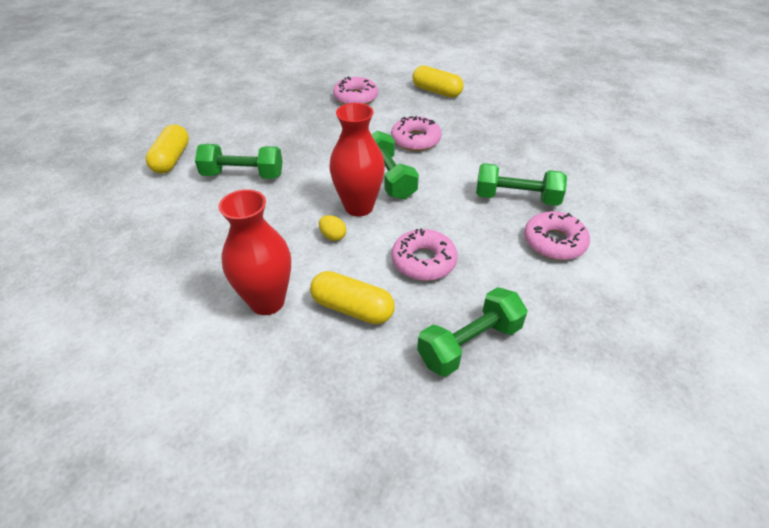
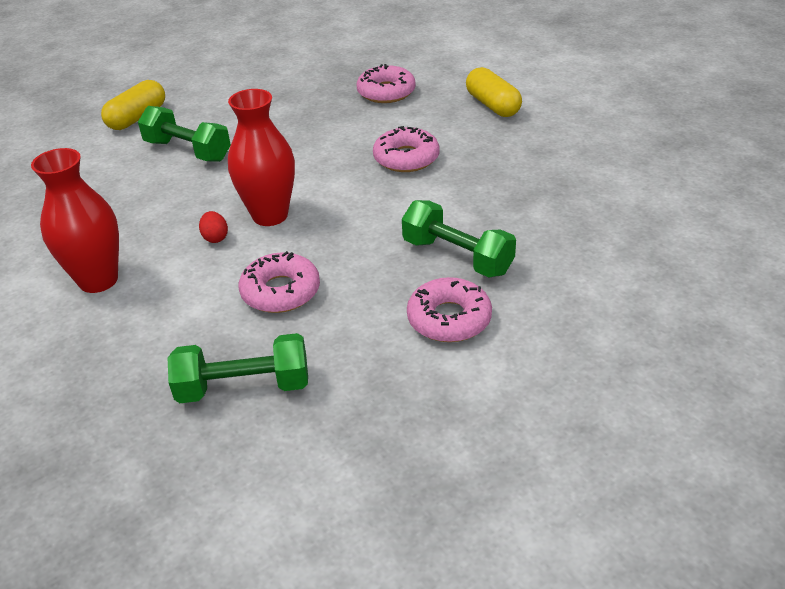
camera: 30 degrees right, 5 degrees down
(333, 236) = (215, 238): yellow egg -> red egg
(352, 308) = (166, 313): yellow capsule -> none
(389, 178) = (333, 194): green dumbbell -> none

